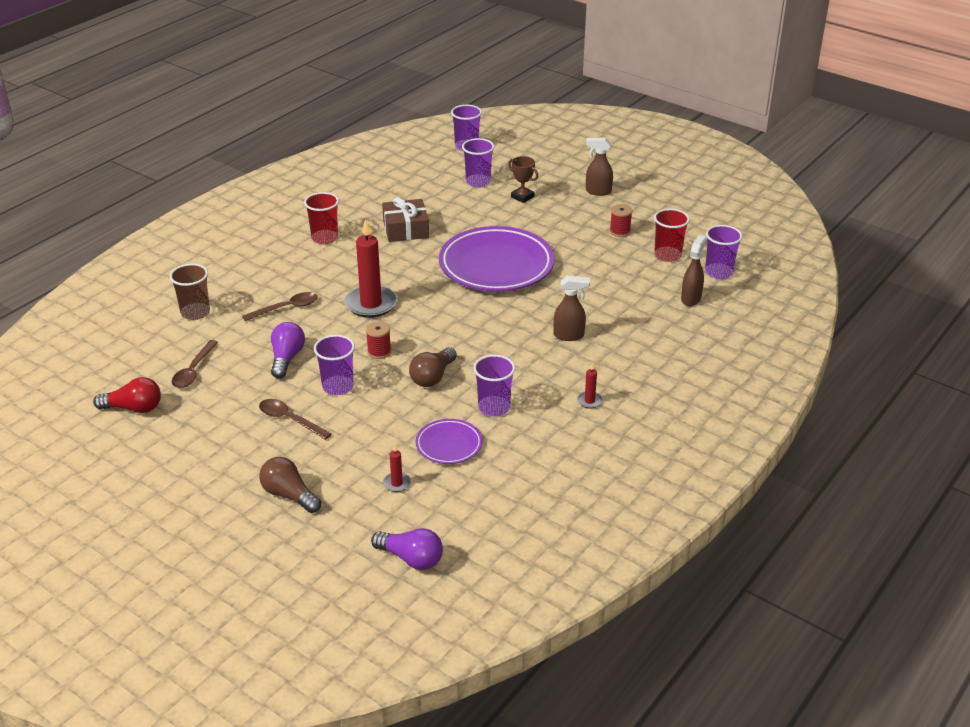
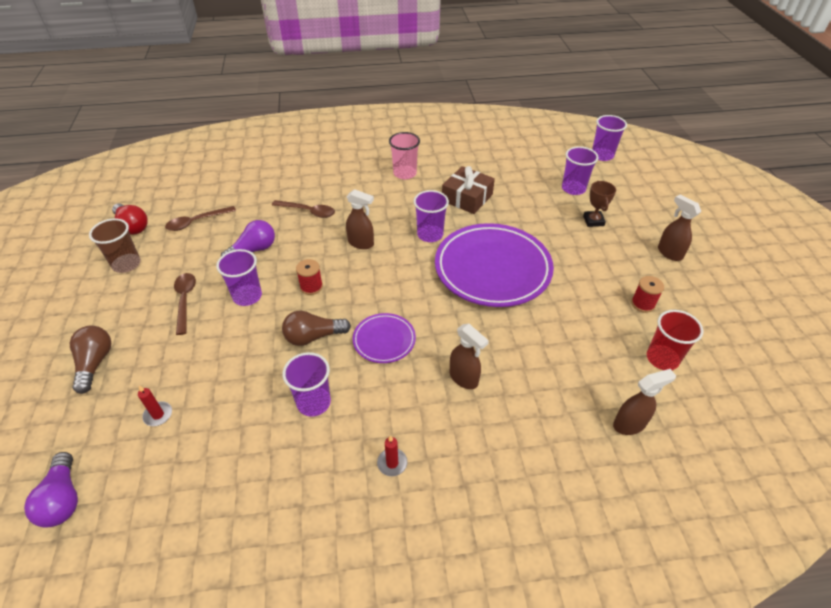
camera: 45 degrees right, 10 degrees up
(195, 313) = (258, 181): brown cup -> brown cup (126, 264)
(324, 238) = (405, 173): red cup -> pink cup
(371, 304) = (361, 243): red candle -> brown spray bottle
(449, 445) = (236, 410): purple plate -> purple plate (384, 340)
(718, 272) = (697, 414): purple cup -> purple cup (430, 234)

